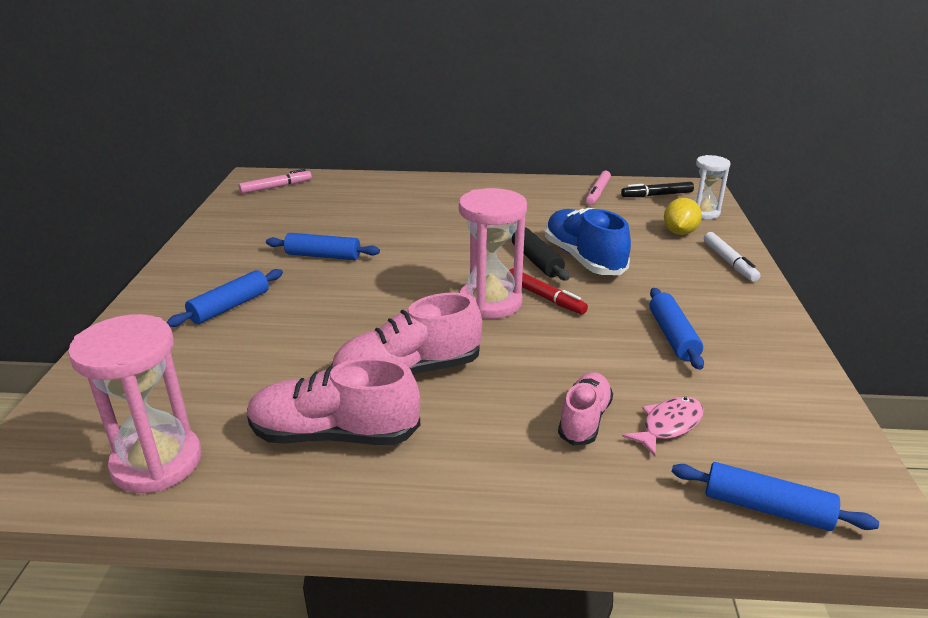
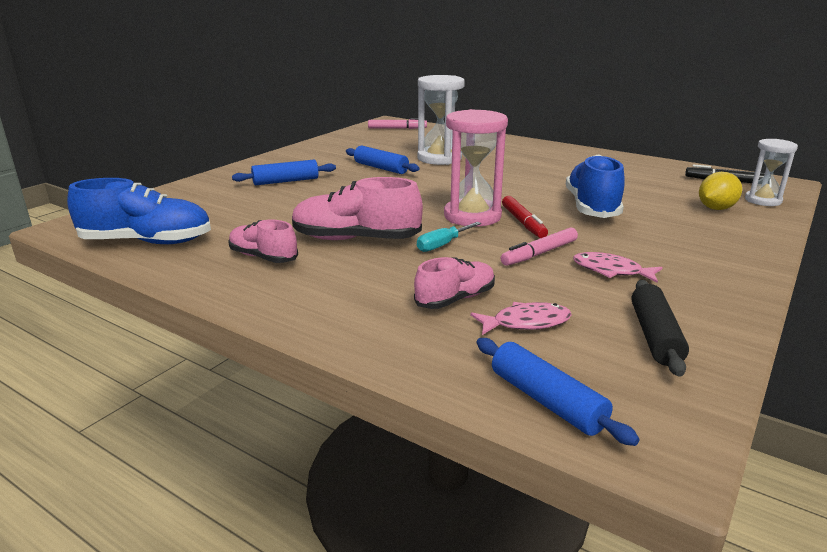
camera: 30 degrees right, 5 degrees down
(157, 462) = (147, 242): pink hourglass -> blue shoe
(334, 435) = (263, 257): pink shoe -> pink shoe, size x0.62
(373, 225) = (439, 158): none -> white hourglass
(502, 352) = (442, 245): none -> turquoise screwdriver
(536, 261) = (546, 201): black rolling pin -> black rolling pin (655, 336)
(597, 193) = (664, 170): pink marker -> pink marker (539, 253)
(673, 336) = (611, 271): blue rolling pin -> pink fish
(729, 262) = (744, 237): white marker -> none

